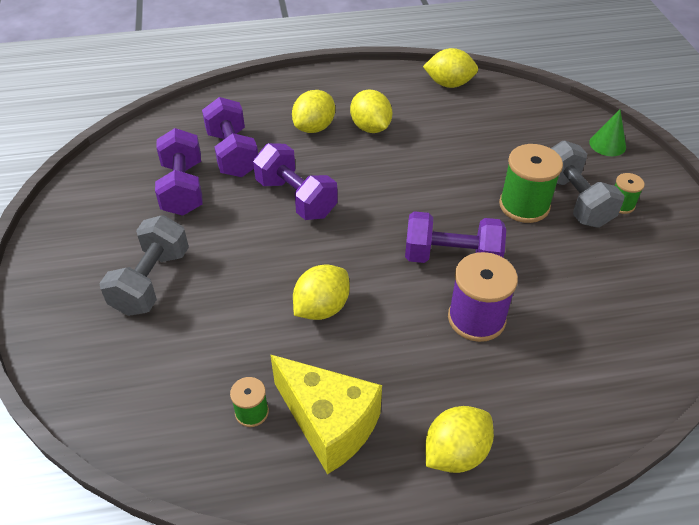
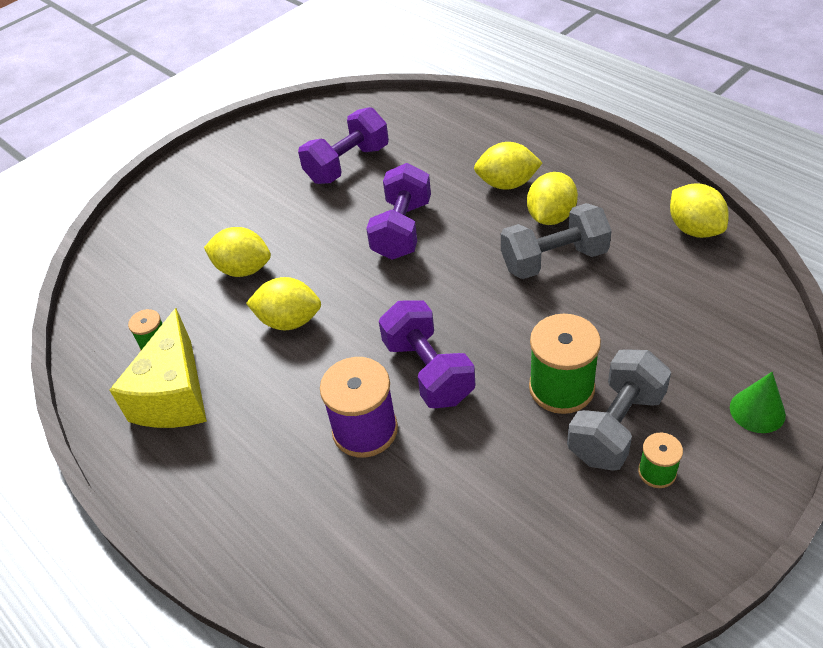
camera: 60 degrees right, 0 degrees up
(151, 281) = (236, 214): grey dumbbell -> grey dumbbell (554, 260)
(233, 154) = (416, 162): purple dumbbell -> none
(455, 453) = (200, 493): yellow lemon -> yellow lemon (243, 269)

